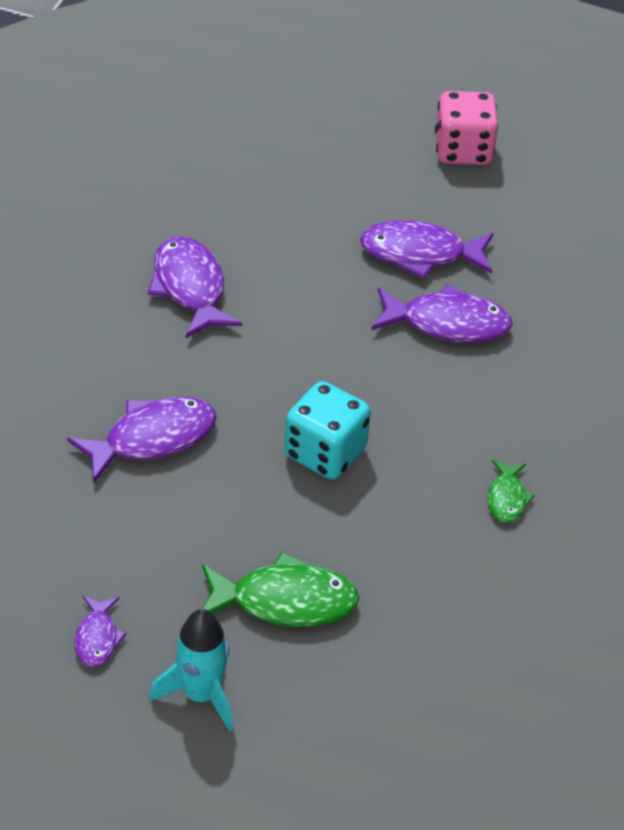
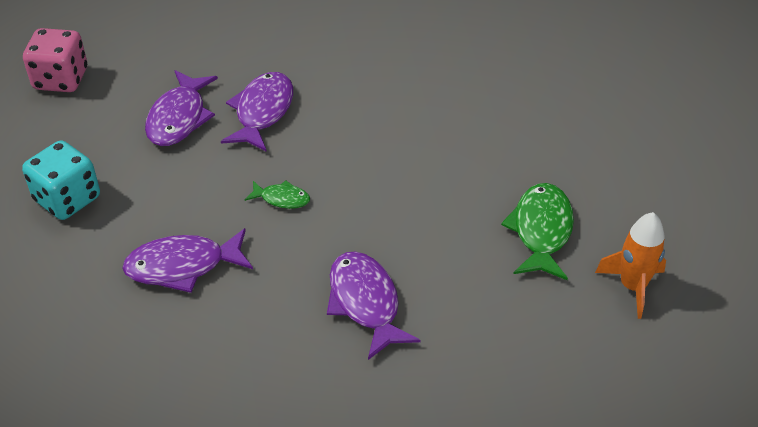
camera: 80 degrees left, 0 degrees up
(97, 638) = (582, 350): purple fish -> none
(201, 695) = (632, 286): turquoise rocket -> orange rocket
(325, 453) = (392, 195): turquoise dice -> turquoise dice (67, 199)
(507, 498) = (444, 103): green fish -> green fish (282, 199)

